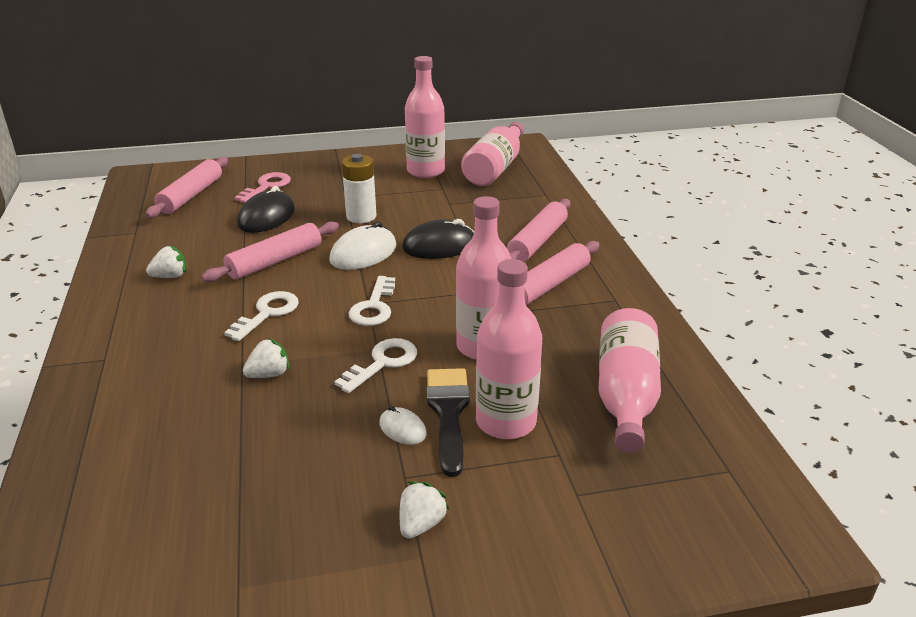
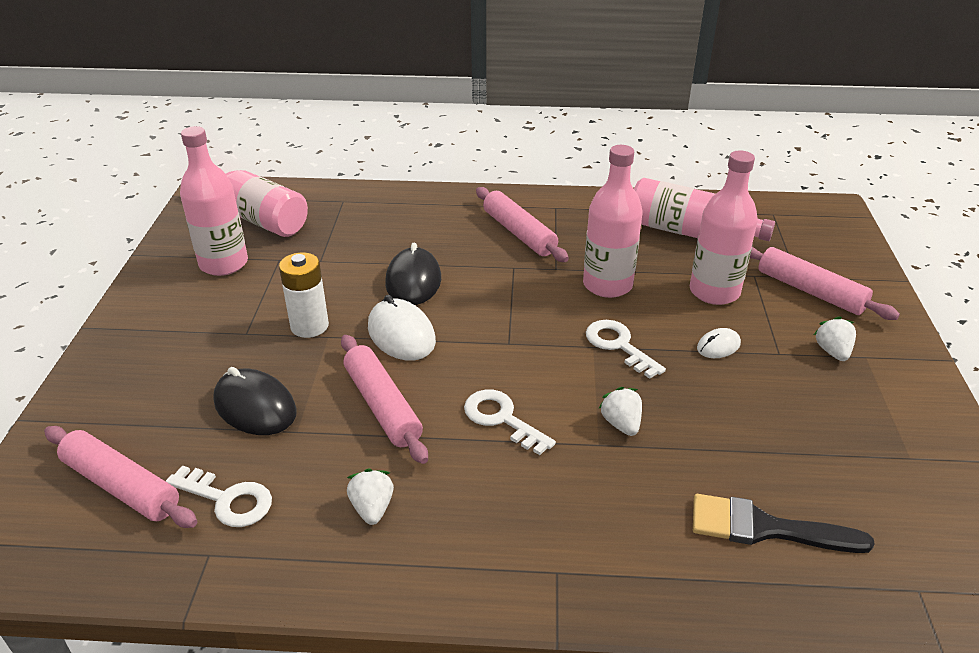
camera: 75 degrees left, 5 degrees up
(267, 187) = (157, 401): pink key -> none
(374, 307) = (517, 339): white key -> white key (227, 500)
(421, 524) = (832, 352): white strawberry -> white strawberry turned 45 degrees clockwise
(448, 413) = (699, 318): black brush -> black brush (765, 528)
(537, 241) = (437, 223): pink rolling pin -> pink rolling pin (810, 291)

